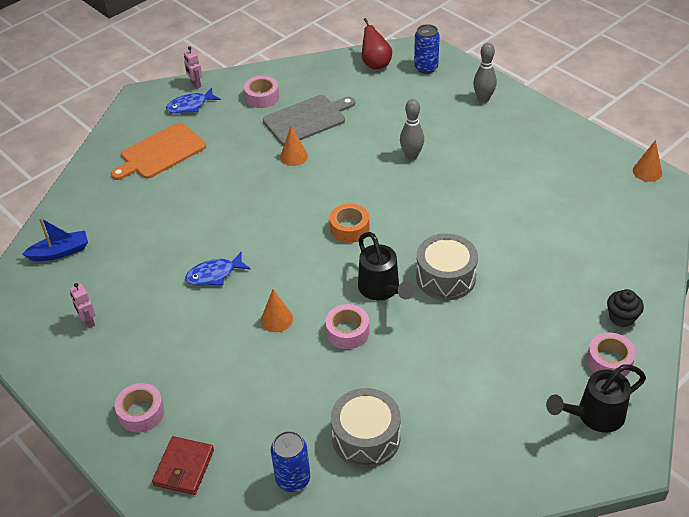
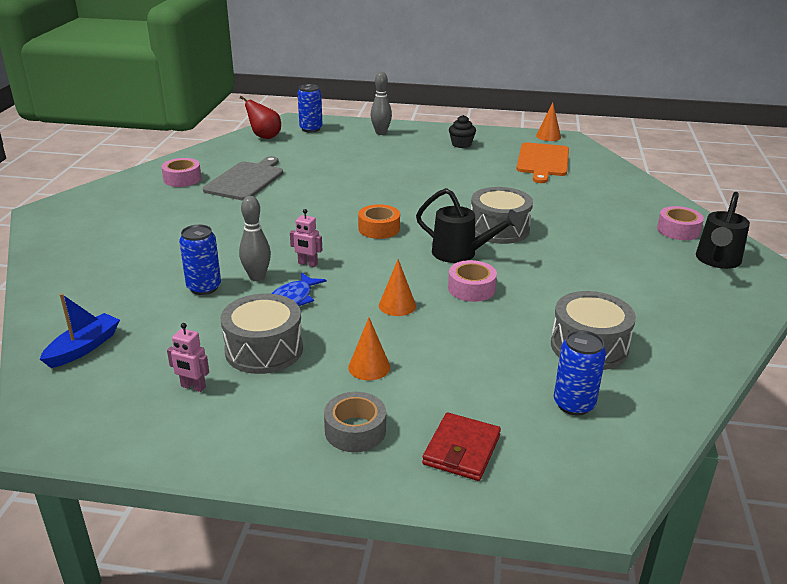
camera: 40 degrees left, 15 degrees down
(141, 413) = (355, 430): pink tape -> grey tape
(154, 313) = (264, 350): none -> grey drum
(160, 152) = (118, 240): orange cutting board -> orange cutting board (542, 161)
(171, 232) = (204, 287): none -> blue can
(184, 467) = (462, 450): red wallet -> red wallet turned 45 degrees clockwise
(190, 106) = (111, 203): blue fish -> none
(195, 84) = (99, 189): pink robot -> pink robot (307, 264)
(294, 156) = (264, 203): orange cone -> orange cone (369, 367)
(411, 156) = (369, 175): grey bowling pin -> grey bowling pin (257, 277)
(621, 317) = (648, 206): black cupcake -> black cupcake (461, 144)

